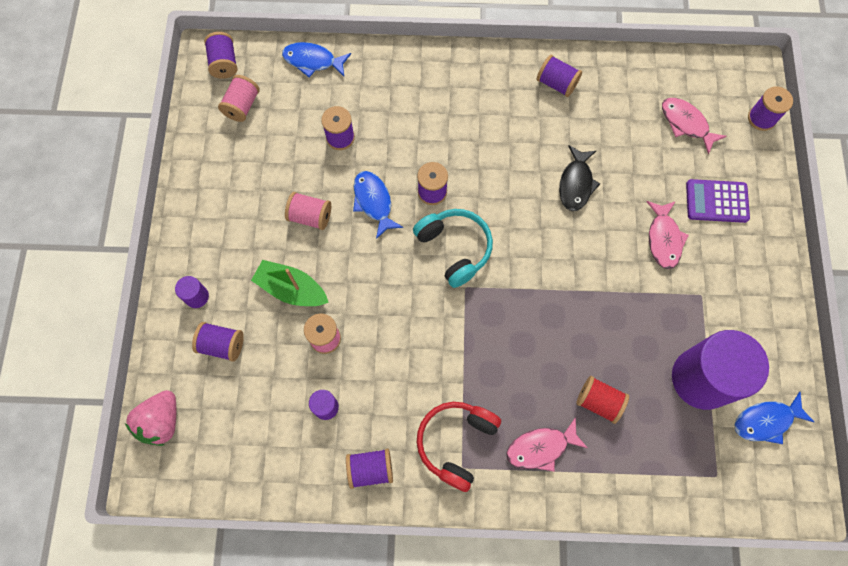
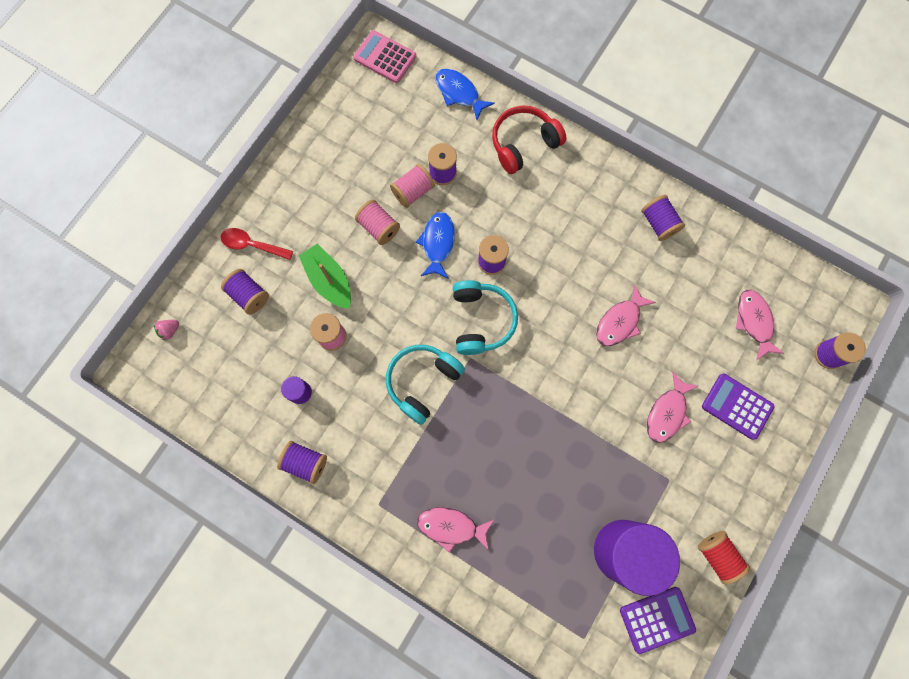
camera: 30 degrees right, 5 degrees up
(161, 421) = (170, 330): pink strawberry -> pink strawberry, size x0.48
(197, 296) = (252, 245): purple cylinder -> red spoon
(224, 63) = (385, 57): purple spool -> pink calculator
(242, 106) = (378, 102): pink spool -> pink spool (413, 191)
(435, 333) = (422, 382): none -> turquoise headphones
(456, 443) = (385, 482): red headphones -> red headphones (523, 144)
(576, 183) = (620, 321): black fish -> pink fish
(598, 402) = (522, 518): red spool -> red spool (717, 555)
(766, 421) = (657, 619): blue fish -> purple calculator

